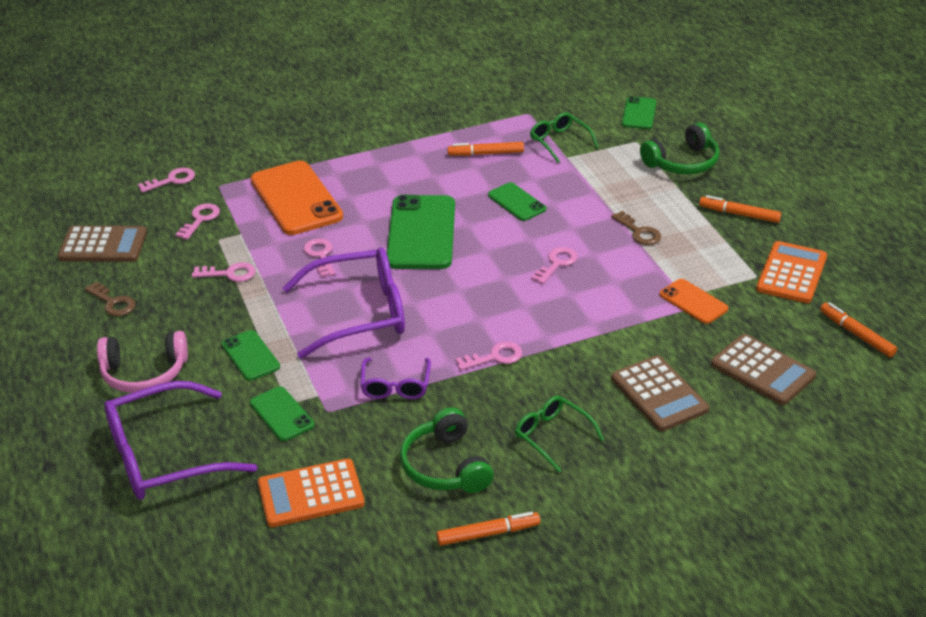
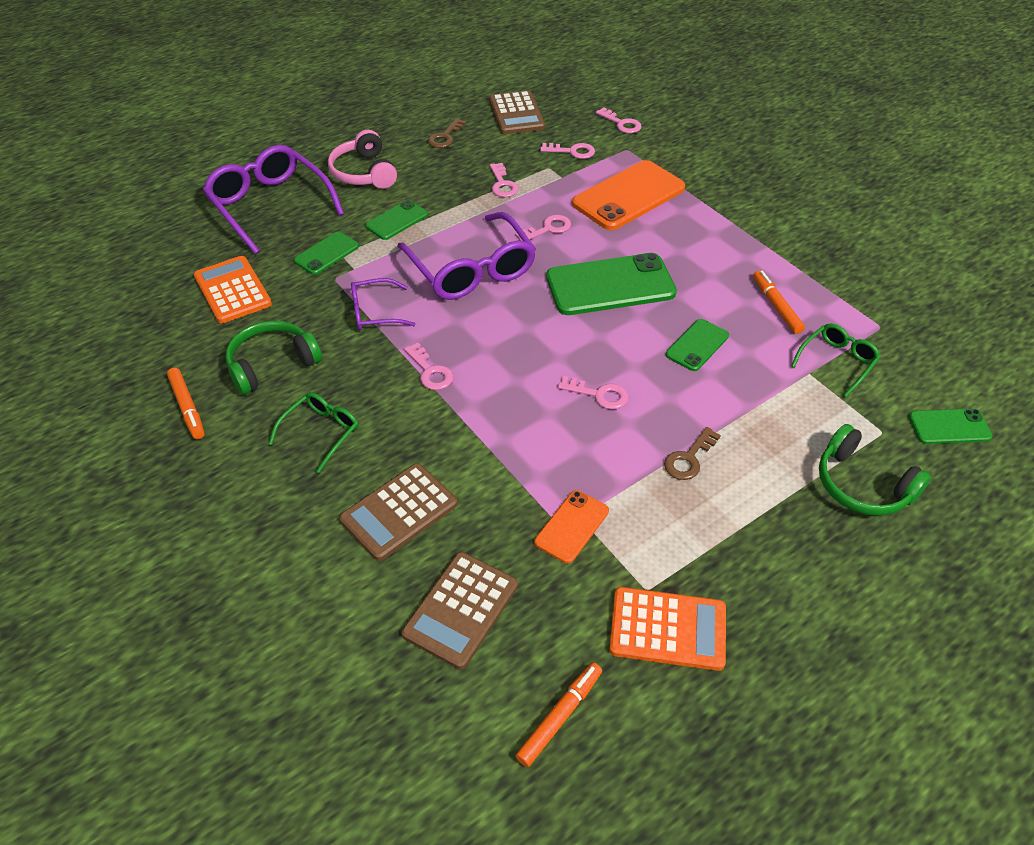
camera: 75 degrees right, 10 degrees up
(739, 214) = (775, 558): orange marker -> none

